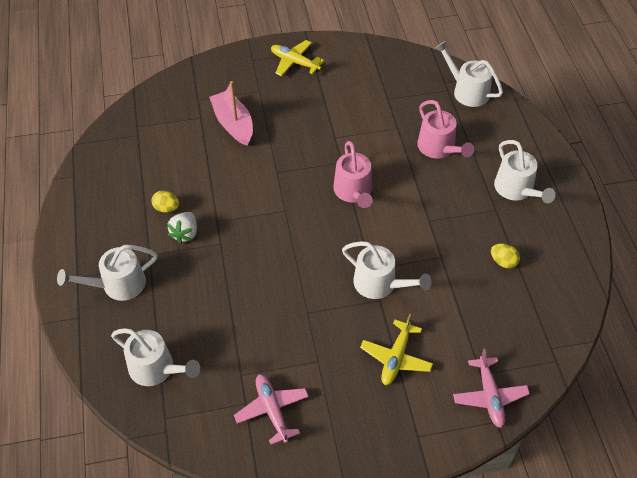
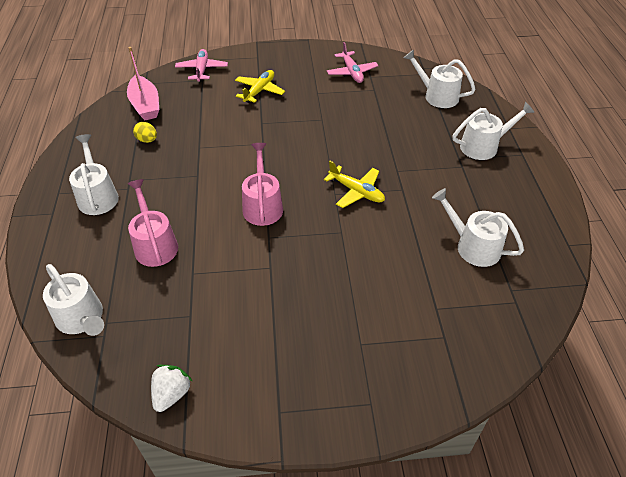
camera: 175 degrees left, 5 degrees down
(167, 208) = (455, 204): yellow egg -> none
(185, 233) = (431, 180): white strawberry -> white strawberry (172, 394)
(233, 124) = (393, 295): pink boat -> pink boat (145, 105)
(295, 62) = (306, 392): yellow plane -> yellow plane (356, 191)
(380, 284) = (258, 132): white watering can -> white watering can (473, 246)

